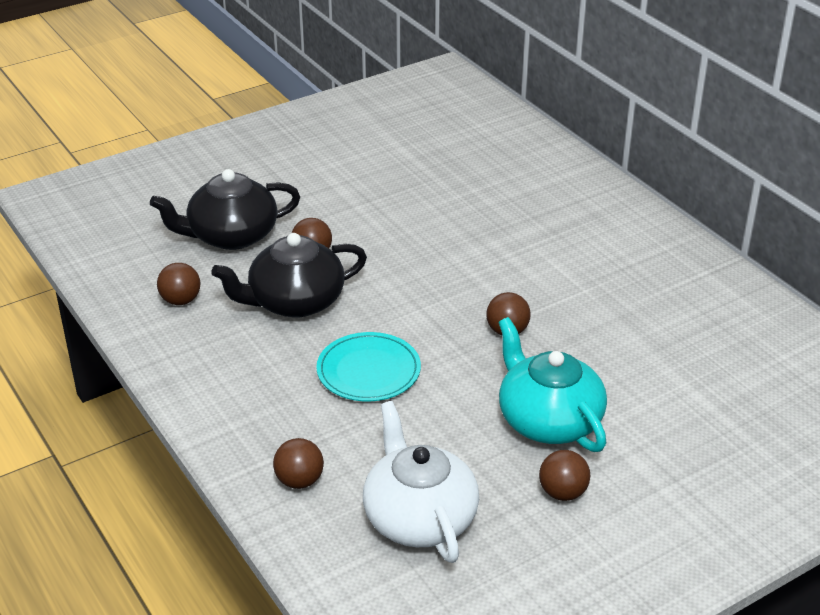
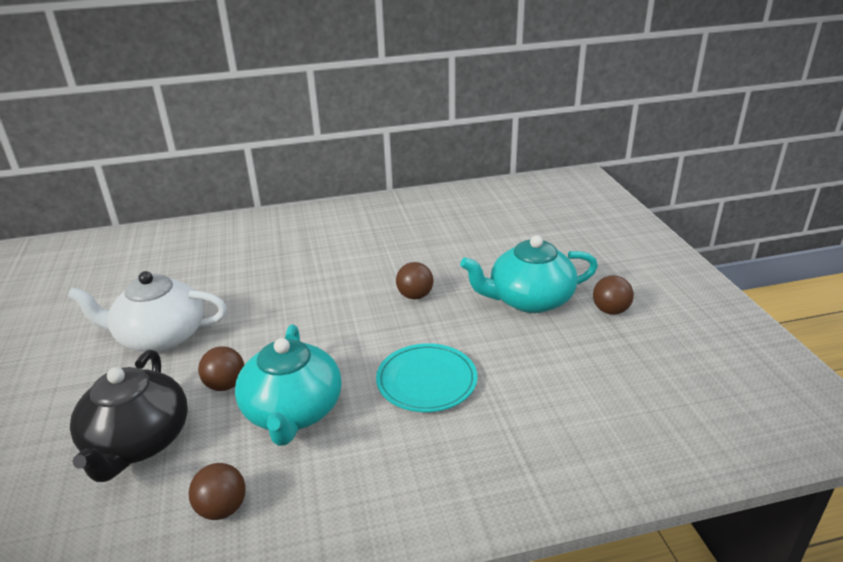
camera: 70 degrees left, 5 degrees down
(294, 302) = (292, 411): black teapot -> turquoise teapot
(299, 481) = (565, 457): brown ball -> none
(419, 517) = (627, 388): white teapot -> white teapot (160, 336)

